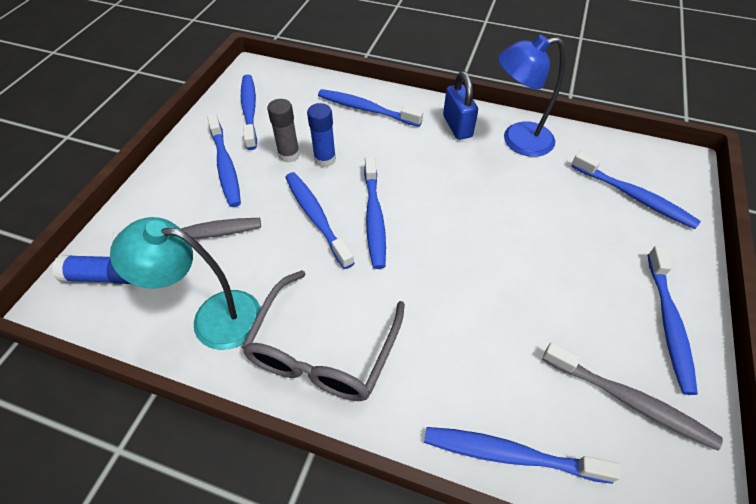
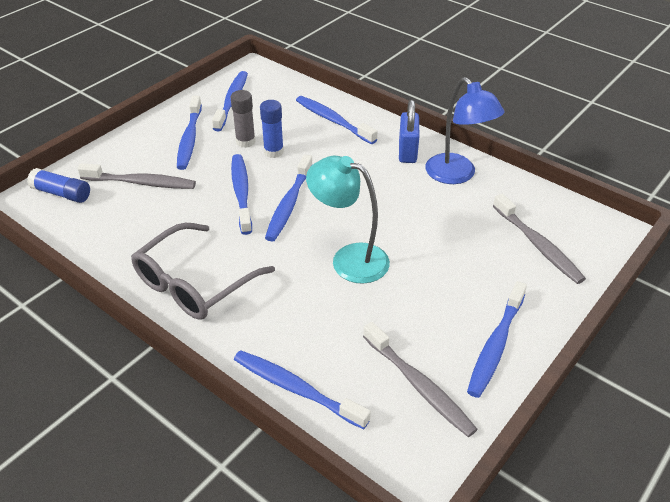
camera: 20 degrees right, 10 degrees down
(213, 317) = (125, 240): turquoise lamp -> turquoise lamp (349, 259)
(517, 140) = (457, 175): blue lamp -> blue lamp turned 135 degrees counterclockwise
(634, 196) = (538, 245): blue toothbrush -> grey toothbrush

